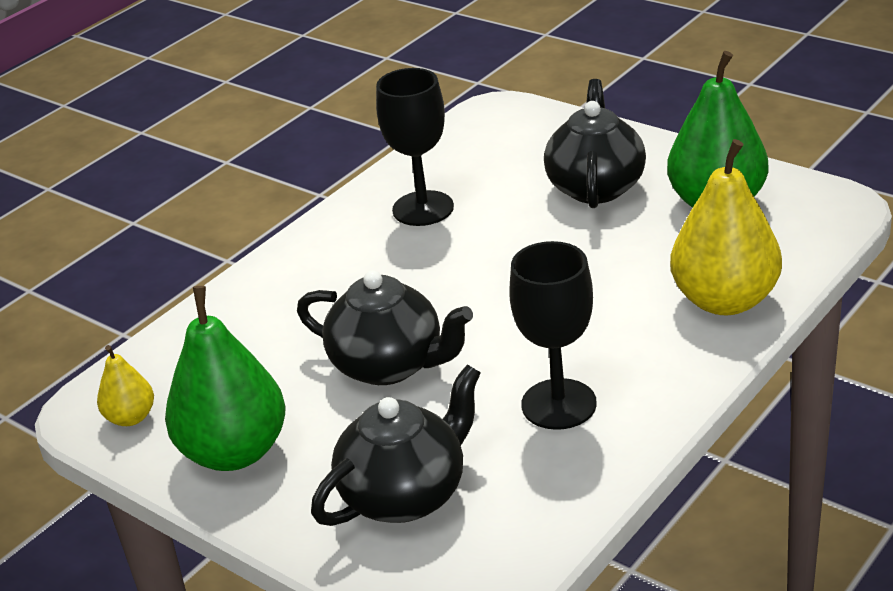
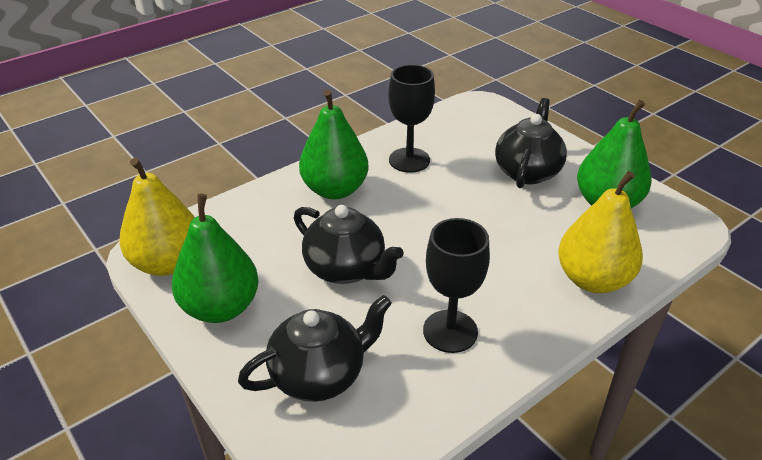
camera: 10 degrees right, 5 degrees up
(131, 418) = (167, 263): yellow pear -> yellow pear, size x2.02
(331, 271) = (335, 190): none -> green pear

